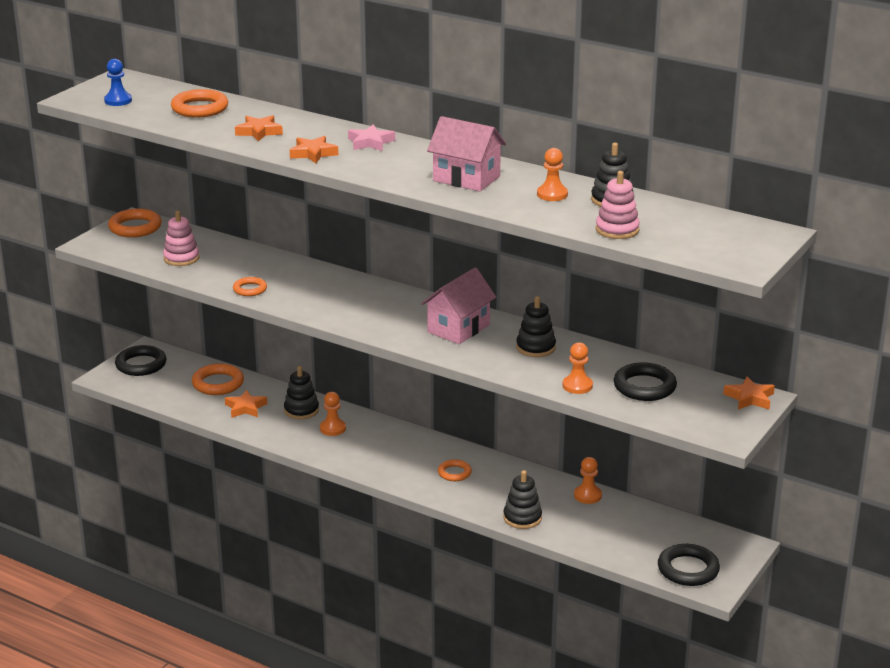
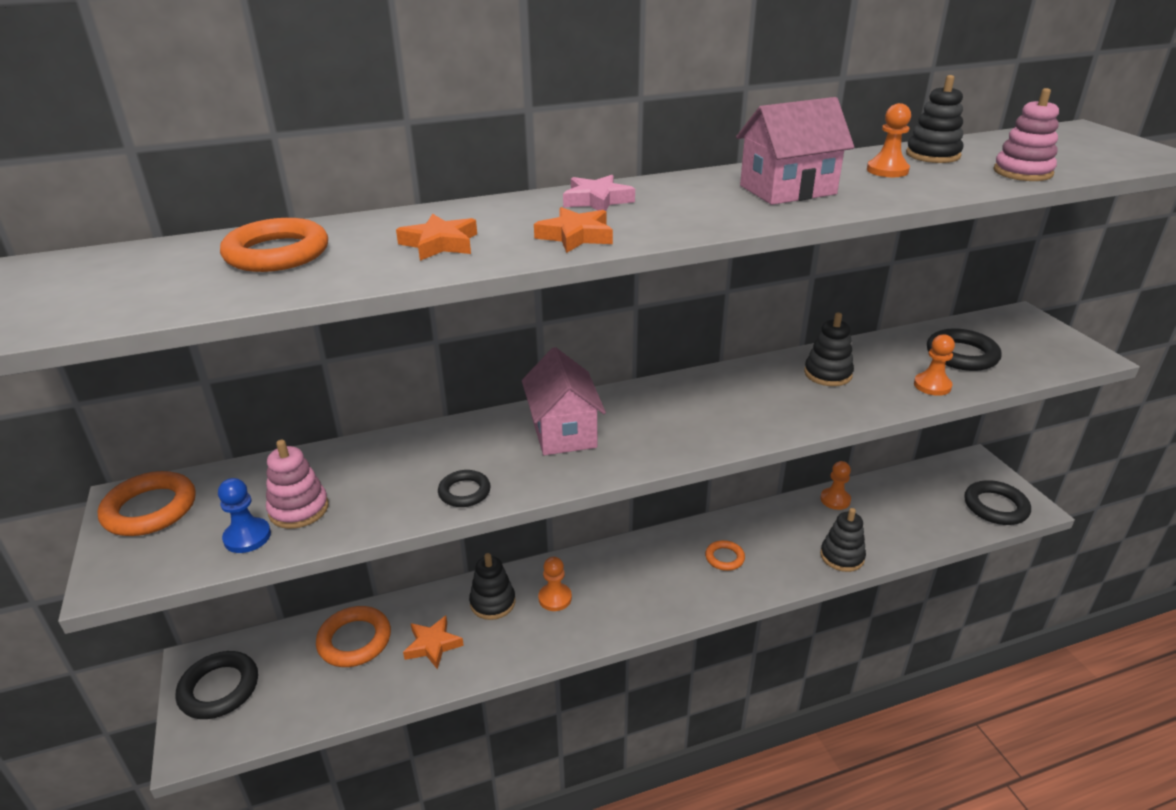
camera: 50 degrees left, 5 degrees up
(118, 101) = (105, 297): blue pawn -> blue pawn (247, 537)
(250, 289) = (464, 492): orange ring -> black ring
(458, 328) = (739, 397): pink house -> pink house (563, 432)
(750, 398) = (1021, 320): orange star -> none

